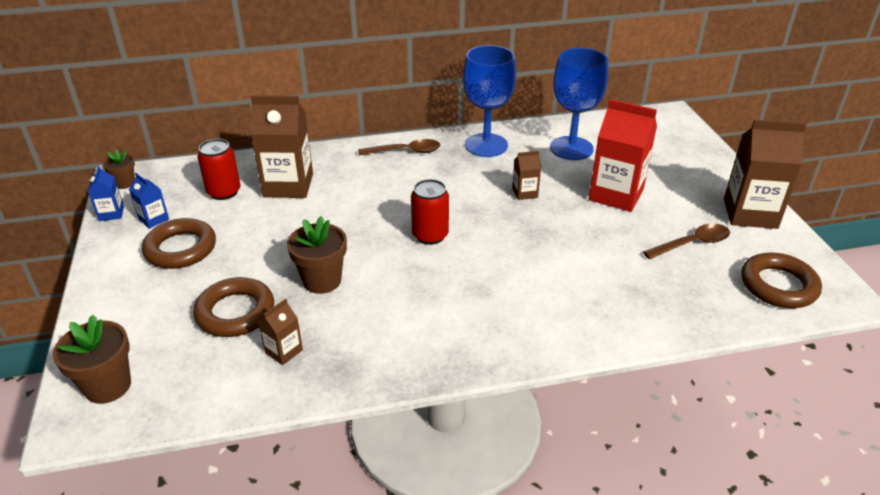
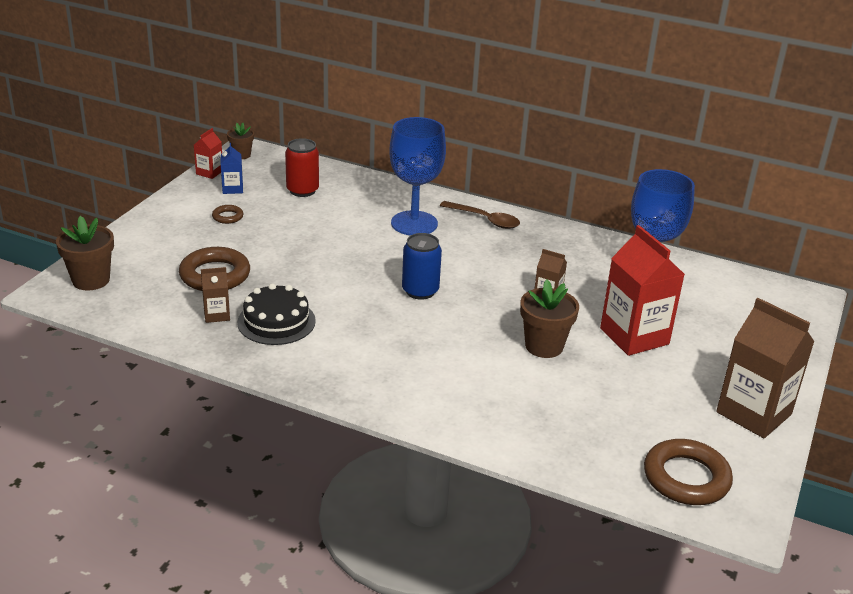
camera: 35 degrees right, 5 degrees down
(111, 213) = (209, 172): blue carton -> red carton
(181, 248) = (227, 217): brown ring -> brown ring, size x0.48
(288, 185) = (355, 206): brown carton -> none
(322, 281) = (297, 283): brown flower pot -> brown flower pot (544, 346)
(346, 327) = (276, 321): none -> black cake
(430, 235) = (420, 291): red can -> blue can
(486, 145) = (566, 244): blue goblet -> blue goblet (414, 223)
(692, 244) = (650, 407): brown spoon -> none

